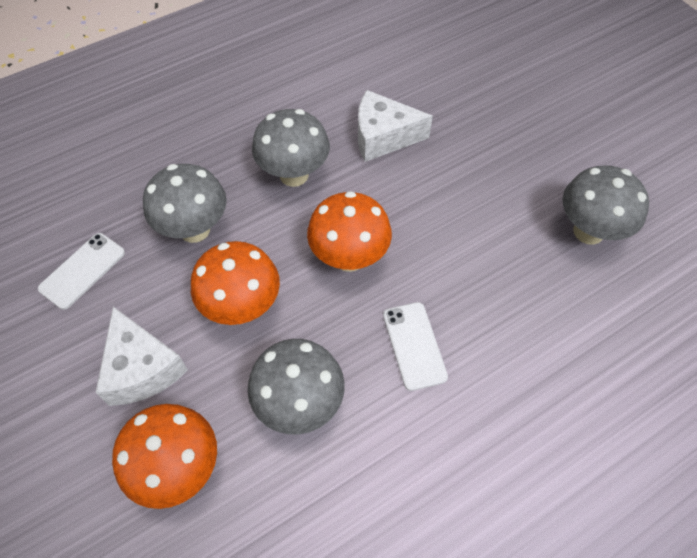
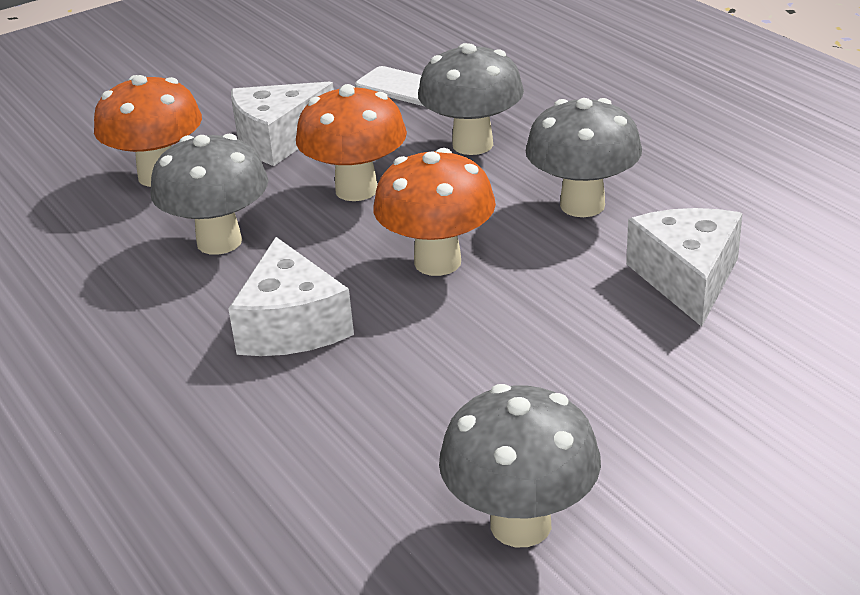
camera: 90 degrees right, 25 degrees down
(414, 345) = (291, 325): white phone -> white cheese

